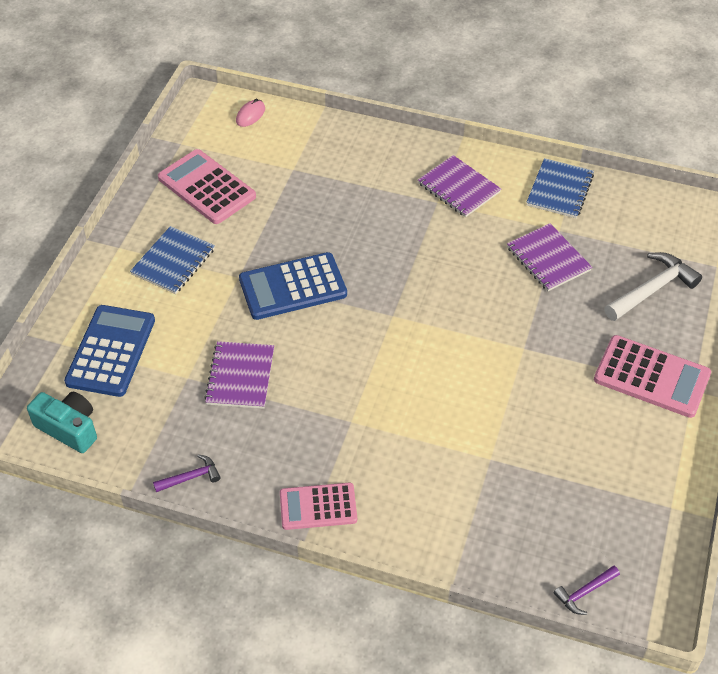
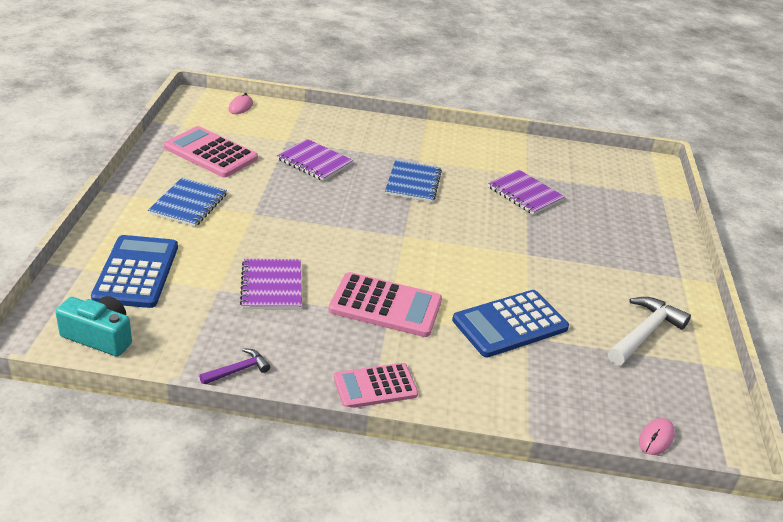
camera: 15 degrees left, 15 degrees down
(293, 287) = (306, 219): blue calculator -> blue calculator (510, 324)
(458, 188) = (433, 150): purple notebook -> purple notebook (314, 162)
(560, 190) = (517, 150): blue notebook -> blue notebook (413, 183)
(584, 592) = (656, 438): purple hammer -> pink mouse
(651, 377) = (643, 269): pink calculator -> pink calculator (385, 306)
(652, 289) = (618, 211): white hammer -> white hammer (644, 333)

